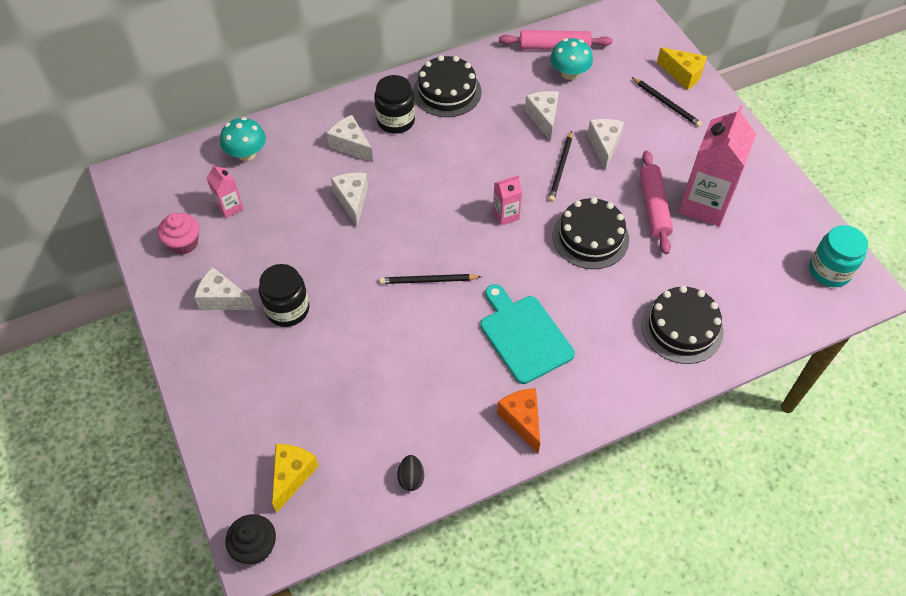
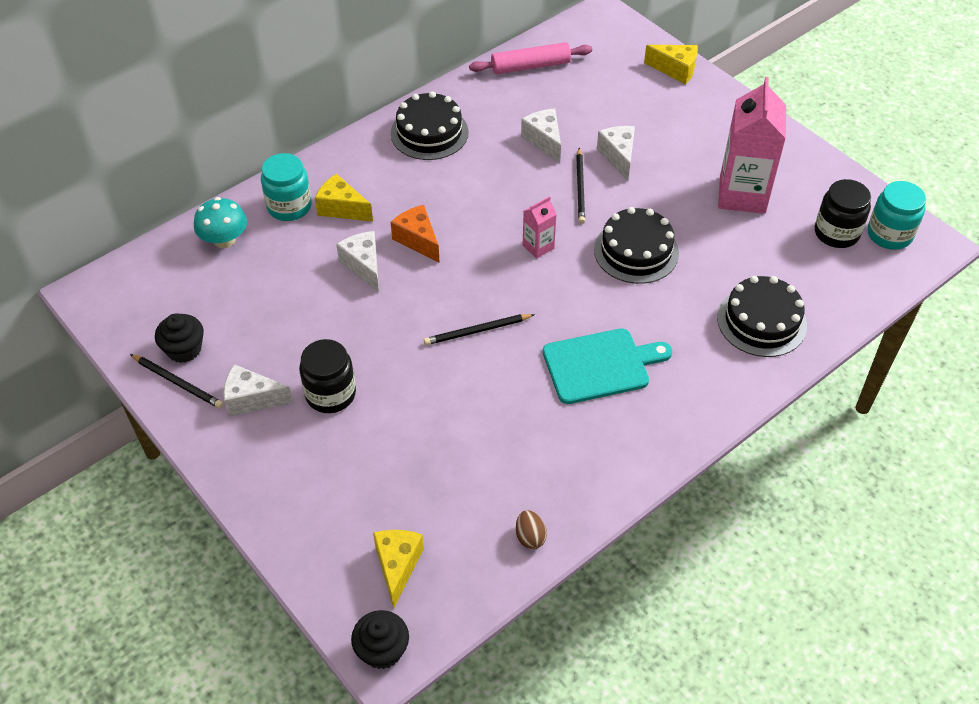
camera: 15 degrees left, 5 degrees down
(183, 243) = (184, 349): pink cupcake -> black cupcake
(230, 207) = (225, 300): pink carton -> none
(308, 135) = (289, 206): none -> turquoise jar
(351, 145) = (342, 208): white cheese -> yellow cheese
(396, 121) = (383, 173): black jar -> black jar (836, 233)
(411, 478) = (530, 537): black egg -> brown egg
(522, 420) = (628, 451): orange cheese -> orange cheese (418, 240)
(523, 336) = (600, 365): turquoise cutting board -> turquoise cutting board turned 120 degrees clockwise
(569, 73) = (556, 90): turquoise mushroom -> none
(654, 207) = (691, 207): pink rolling pin -> none
(666, 103) = (668, 102): black pencil -> black pencil (178, 382)

